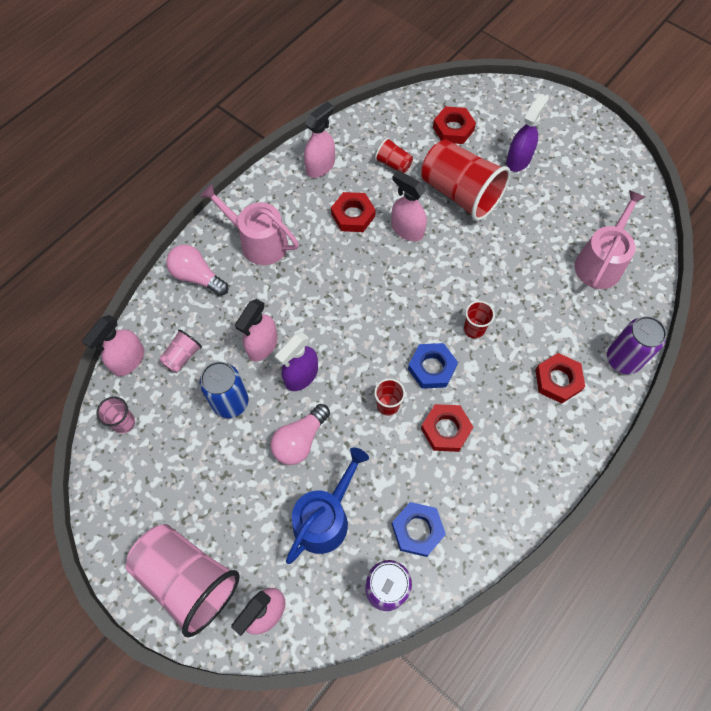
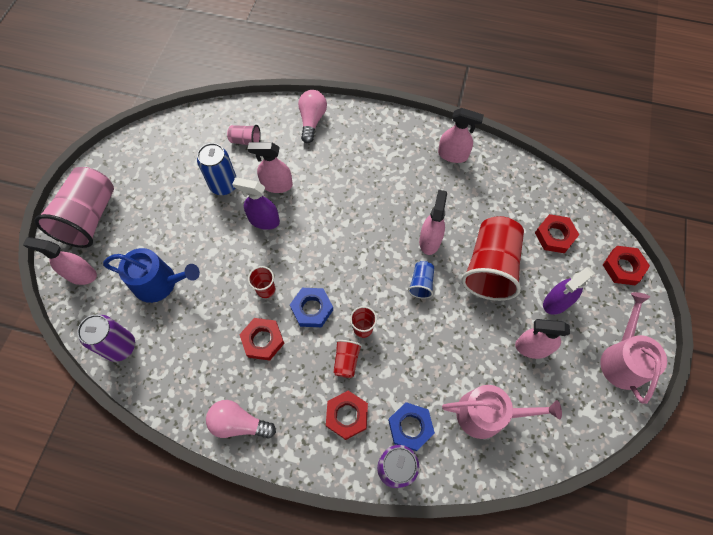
camera: 65 degrees right, 0 degrees up
(124, 423) = (183, 131): pink cup -> none
(128, 360) = (229, 112): pink spray bottle -> pink spray bottle (532, 347)
(258, 242) = (361, 144): pink watering can -> pink watering can (622, 359)
(300, 440) = (212, 241): pink light bulb -> pink light bulb (239, 423)
(353, 215) = (421, 196): red nut -> red nut (623, 267)
(393, 164) = (488, 205): red cup -> red cup (346, 361)
(417, 530) = (172, 351): blue nut -> blue nut (410, 427)
(450, 258) = (421, 283): none -> blue cup
(518, 160) = (556, 302): purple spray bottle -> purple spray bottle turned 135 degrees clockwise

